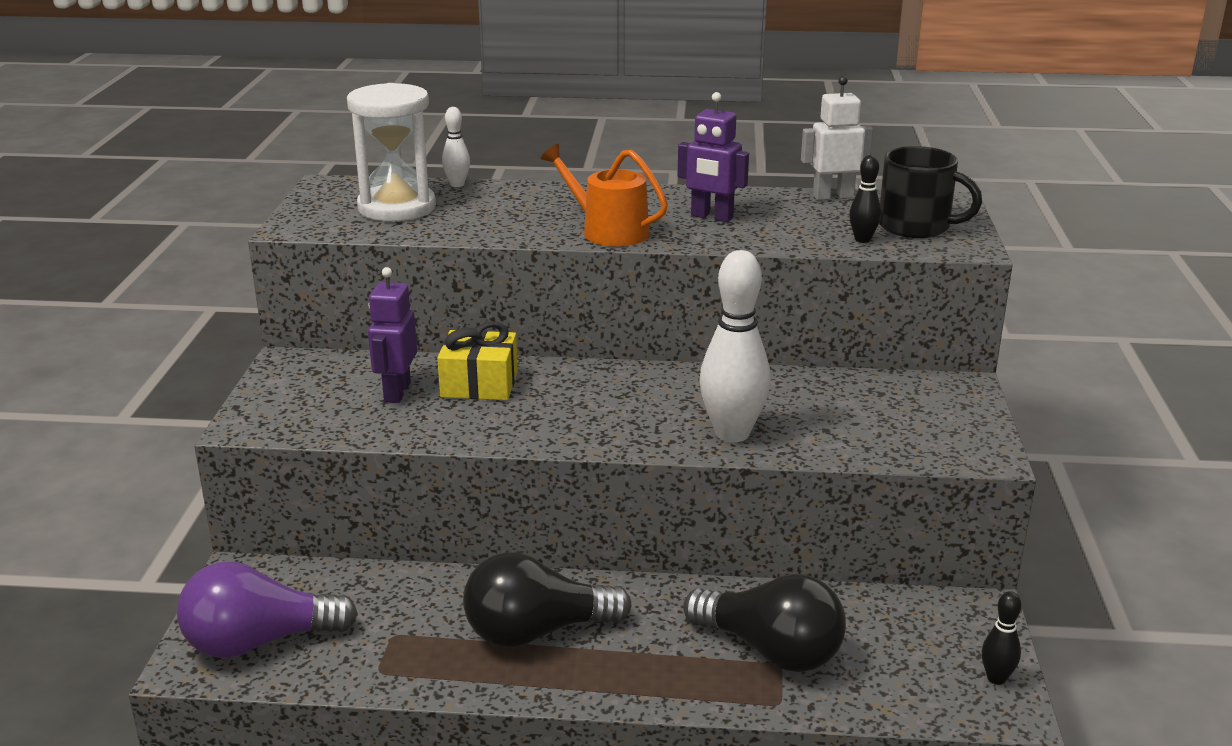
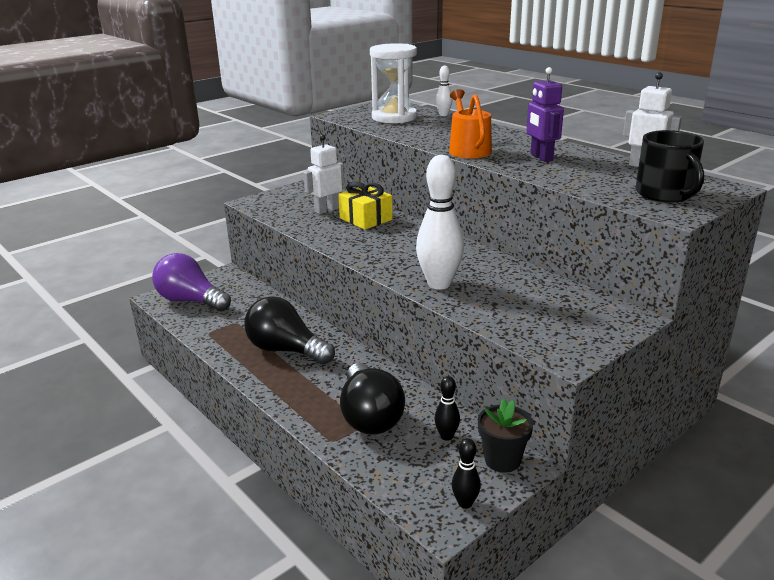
camera: 45 degrees right, 0 degrees up
(397, 392) = (327, 210): purple robot -> white robot
(862, 240) = (609, 190): black bowling pin -> black bowling pin (446, 436)
(959, 614) = (502, 460): none -> black flower pot

